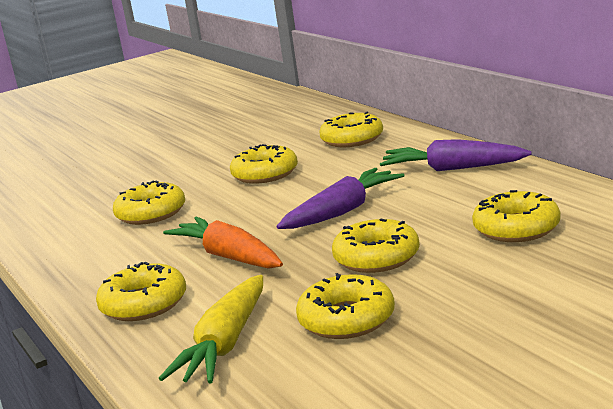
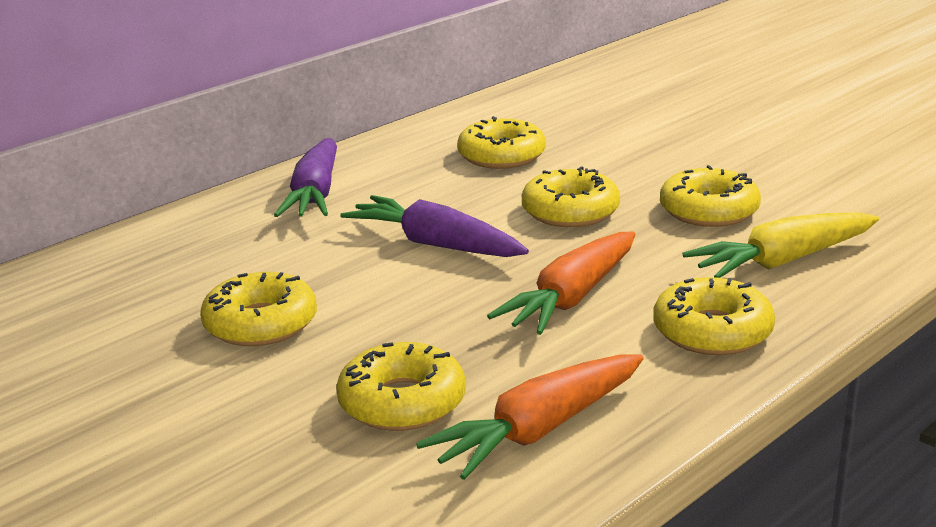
camera: 105 degrees left, 5 degrees up
(91, 247) = (538, 431): none -> orange carrot
(225, 344) = (781, 261): yellow carrot -> yellow carrot turned 150 degrees clockwise
(352, 139) = (138, 272): yellow donut -> none

